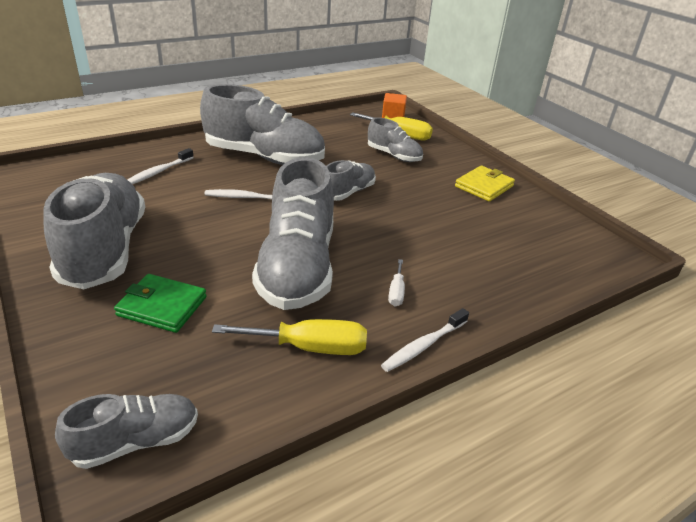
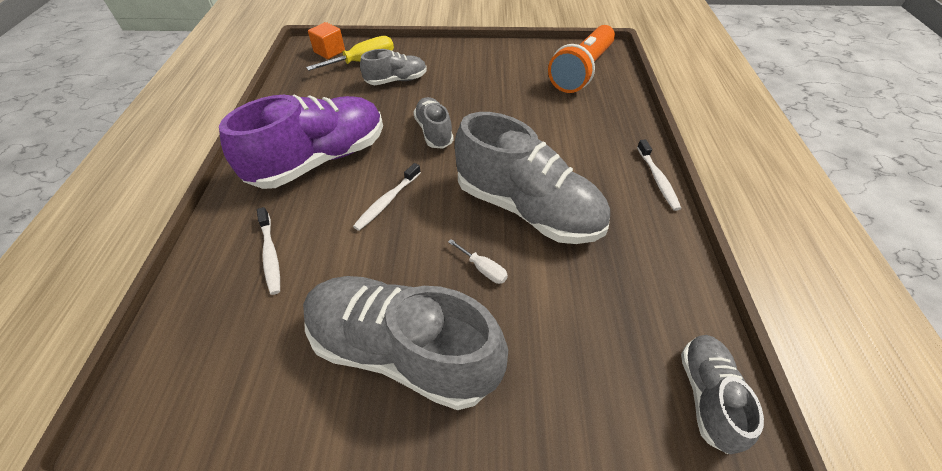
camera: 55 degrees left, 15 degrees up
(162, 306) = (533, 325): green wallet -> none
(264, 157) = (320, 160): grey shoe -> purple shoe
(309, 347) = (635, 241): yellow screwdriver -> none
(396, 292) = (591, 166): white screwdriver -> white screwdriver (483, 269)
(484, 186) = (484, 59): yellow wallet -> none
(550, 248) = (582, 71): none -> orange flashlight

